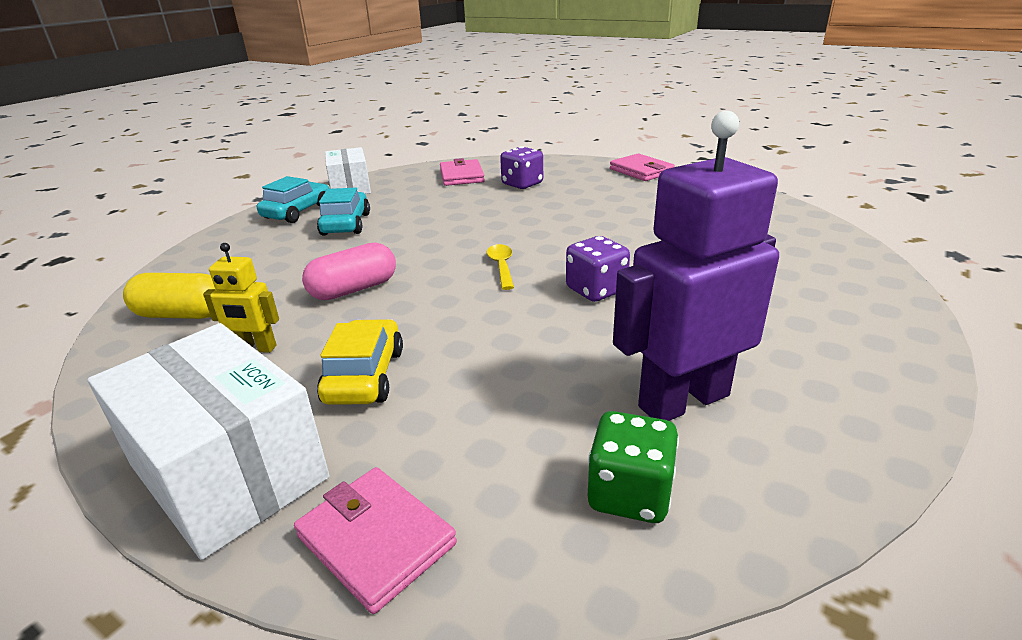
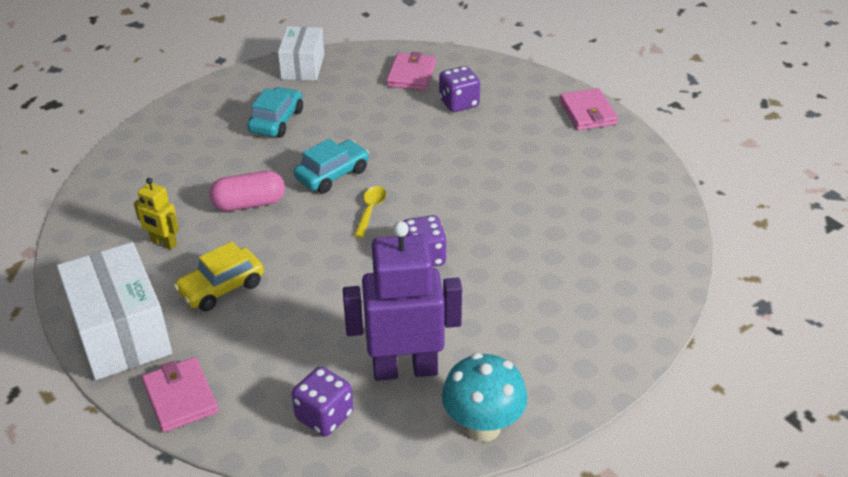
camera: 20 degrees right, 10 degrees up
(182, 314) = (125, 195): yellow capsule -> none
(297, 212) = (244, 92): turquoise car -> turquoise car (332, 174)
(364, 376) = (221, 288): yellow car -> yellow car turned 150 degrees counterclockwise
(629, 494) = (324, 416): green dice -> purple dice
(851, 438) = (483, 427): none -> turquoise mushroom

